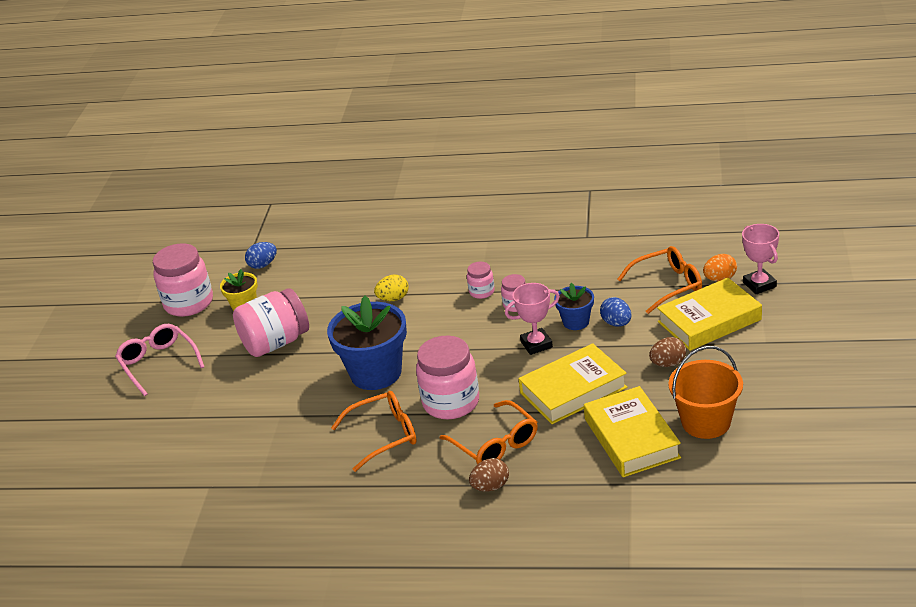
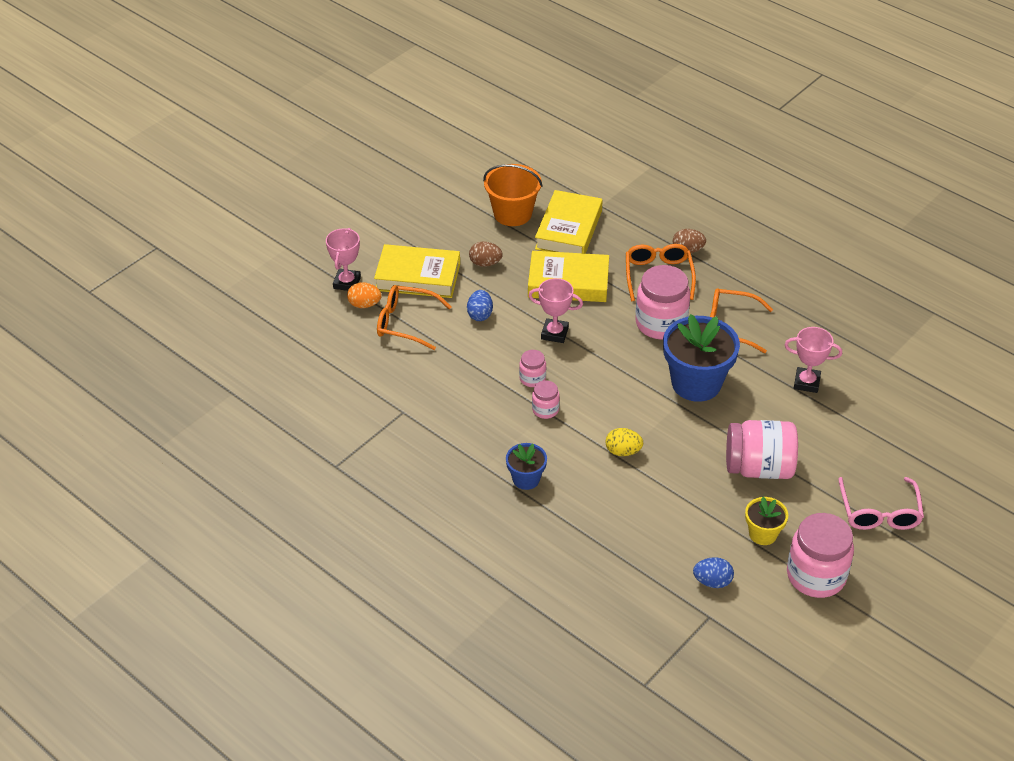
camera: 150 degrees left, 10 degrees up
(276, 425) = (806, 382): none -> pink trophy
(576, 322) = (506, 334): blue flower pot -> blue flower pot (526, 479)

